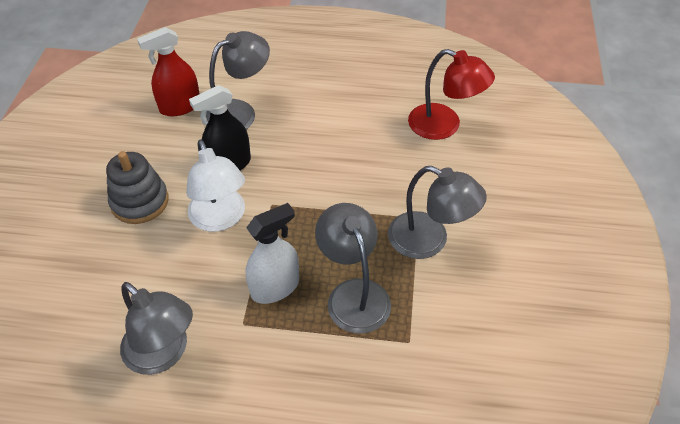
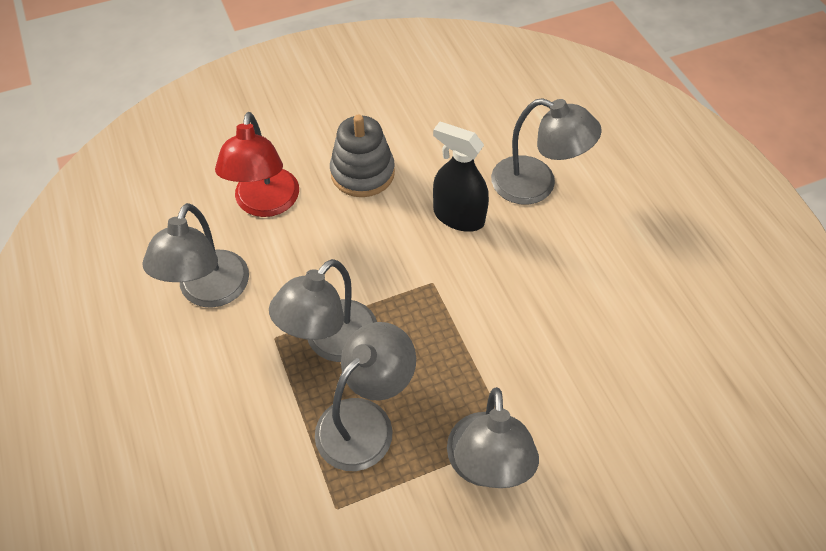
camera: 60 degrees right, 5 degrees up
(180, 106) = (504, 132): red spray bottle -> none
(220, 219) = (385, 249): white lamp -> none
(275, 287) = (331, 342): white spray bottle -> grey lamp
(444, 126) = (682, 400): red lamp -> red lamp (265, 204)

